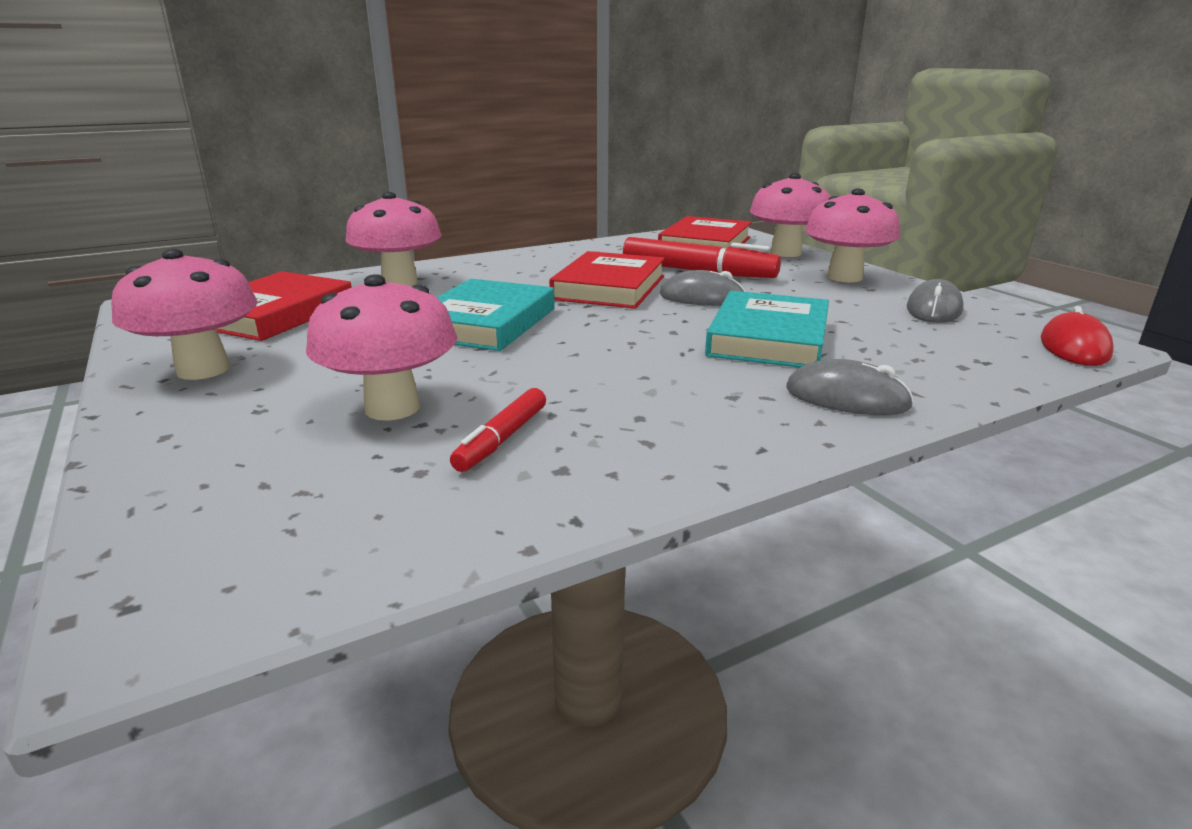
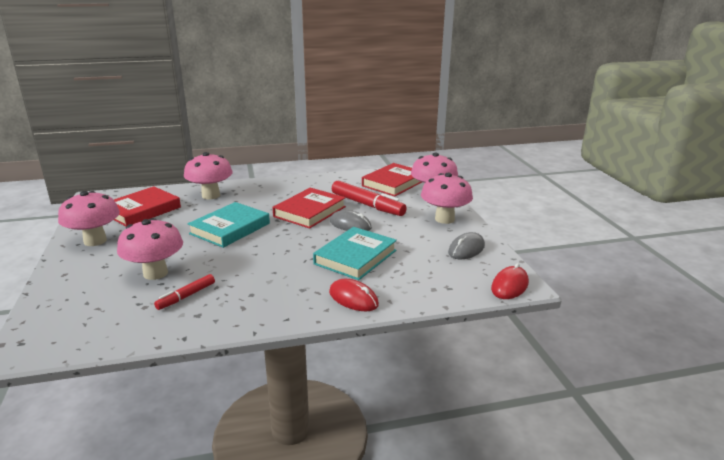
camera: 15 degrees right, 0 degrees up
(846, 398) = (353, 298): grey mouse -> red mouse

